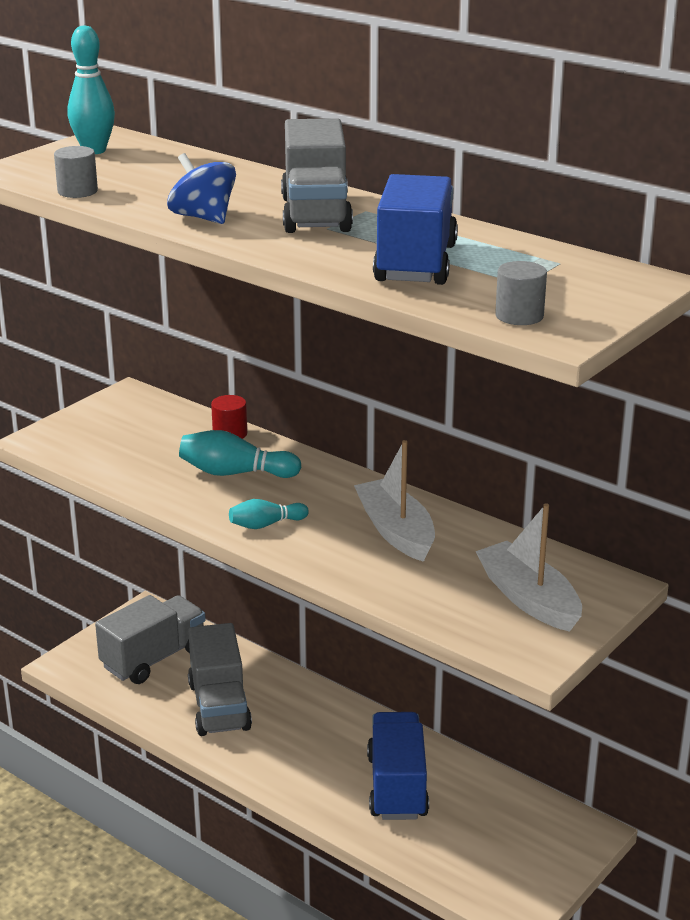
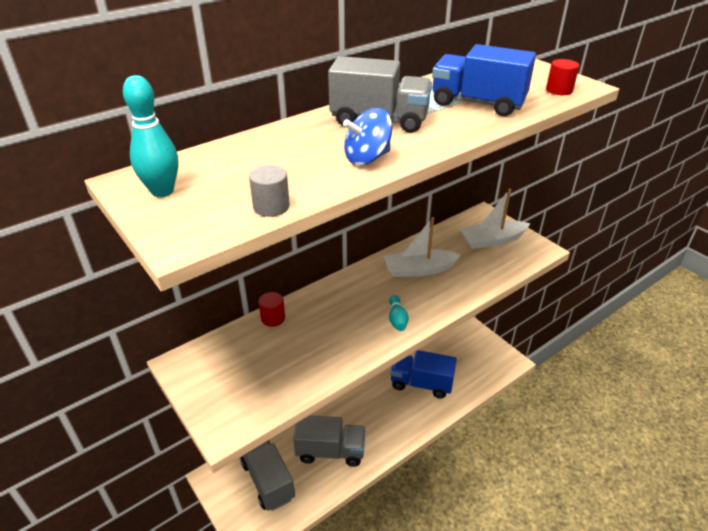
camera: 75 degrees left, 10 degrees up
(235, 473) = (328, 323): turquoise bowling pin -> none
(519, 316) = (559, 90): grey cylinder -> red cylinder

